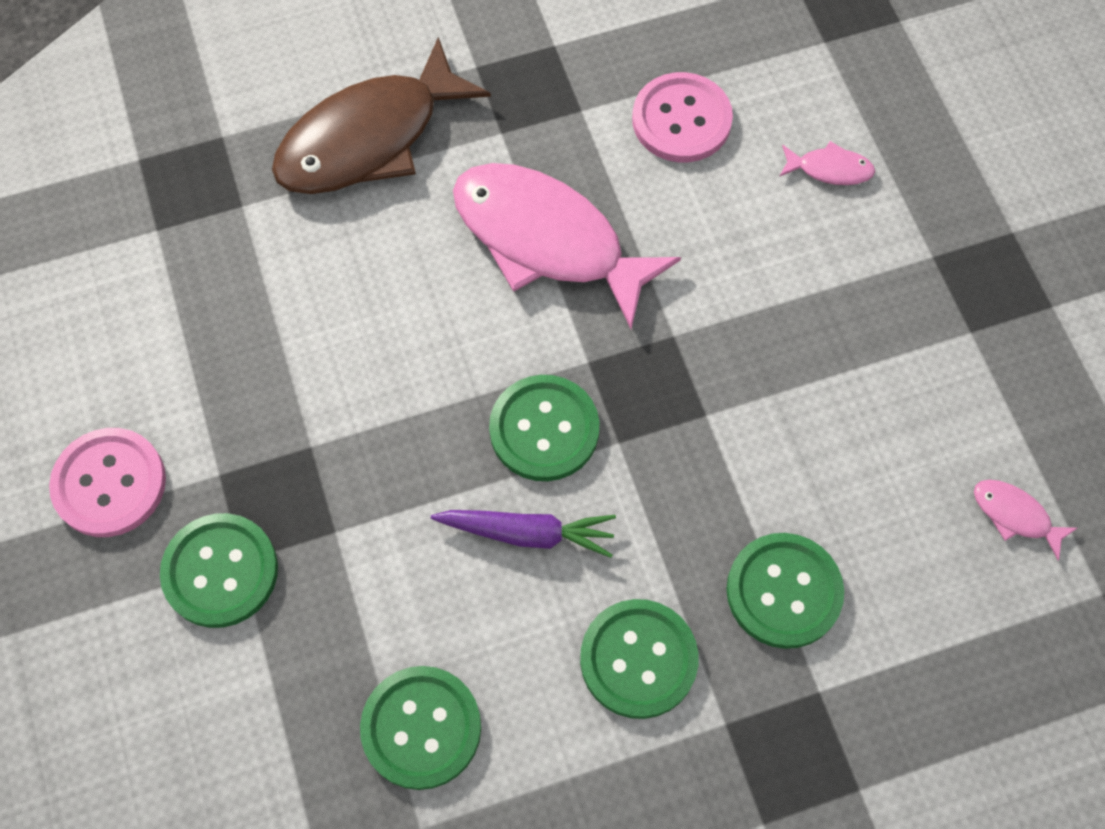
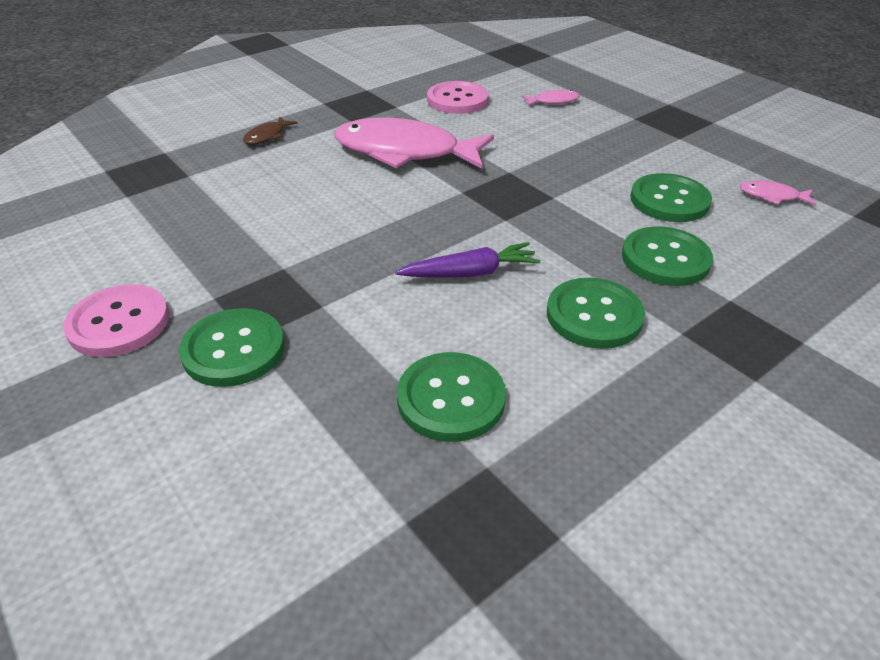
camera: 20 degrees left, 25 degrees down
(369, 138) = (267, 136): brown fish -> brown fish, size x0.41
(544, 429) = (451, 224): green button -> green button (669, 200)

